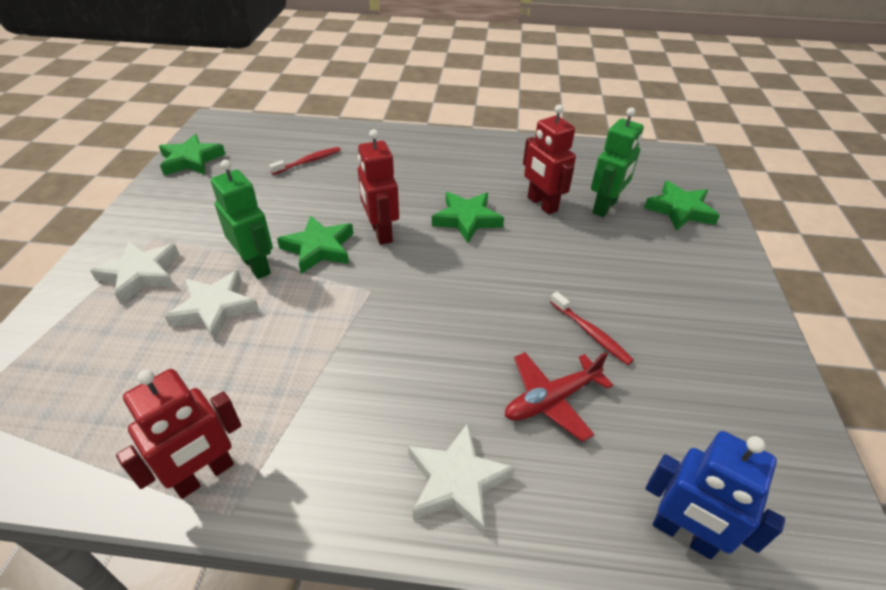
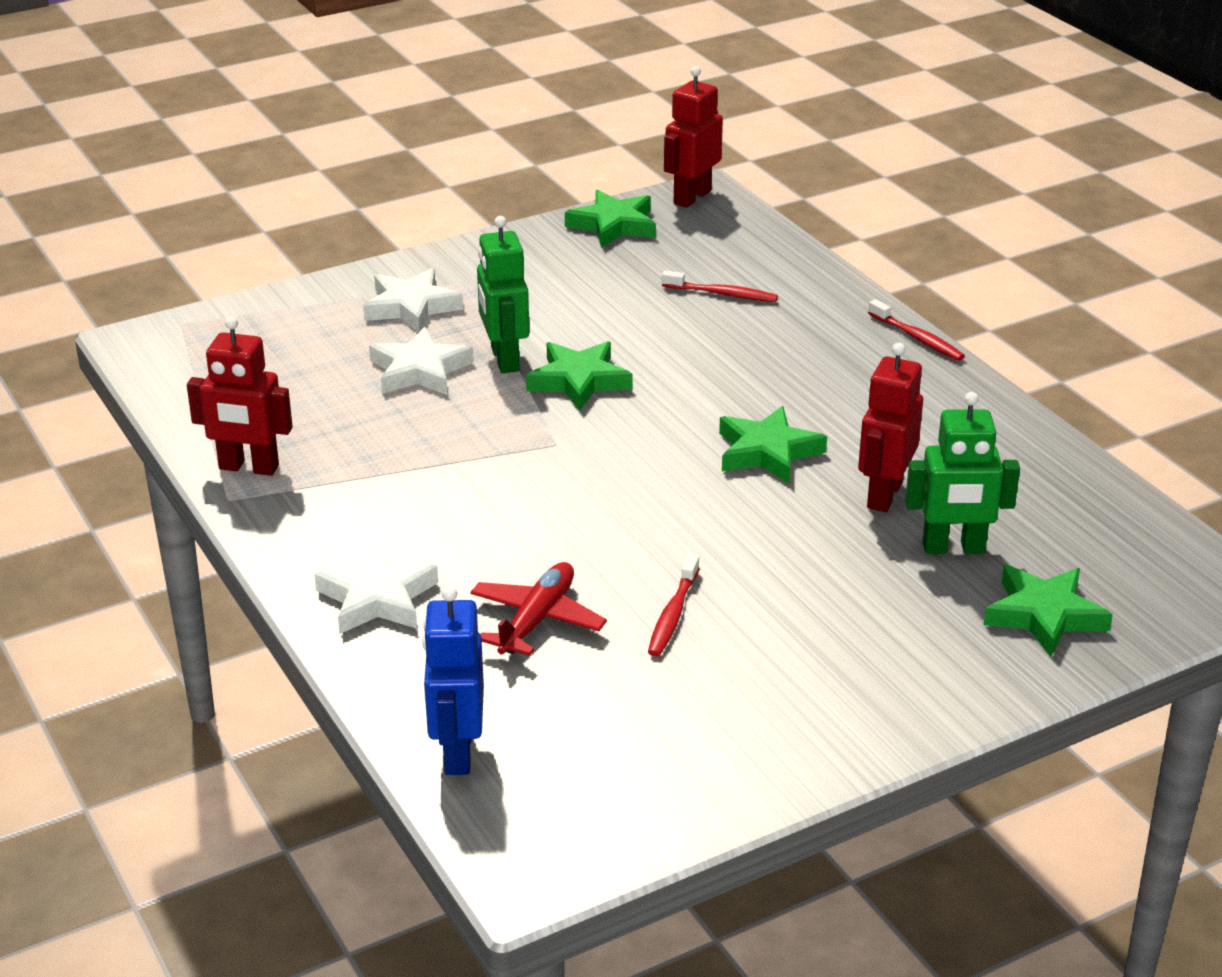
camera: 55 degrees right, 10 degrees down
(256, 266) = (504, 359): green robot -> green robot turned 150 degrees clockwise
(381, 233) = (658, 405): red robot -> red robot (691, 197)
(423, 132) = (917, 338): none -> red toothbrush
(551, 400) = (537, 619): red plane -> red plane turned 90 degrees clockwise

